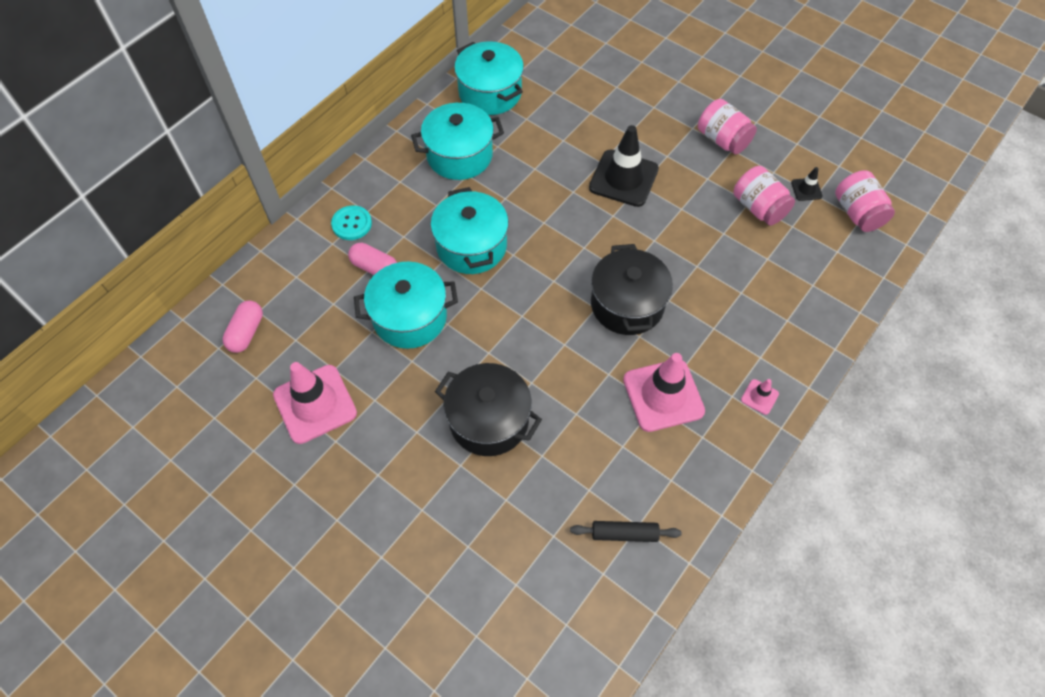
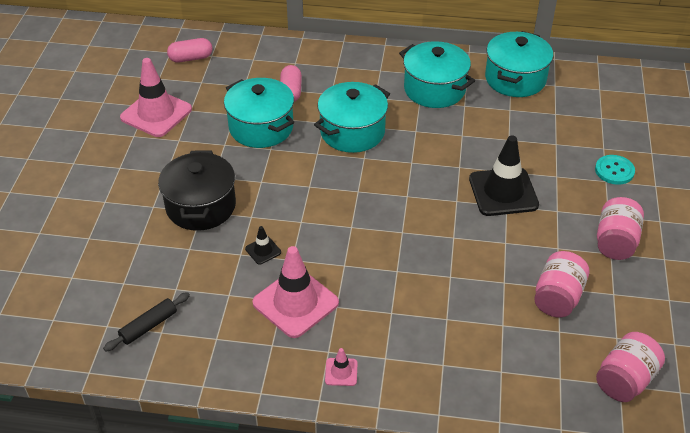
camera: 60 degrees right, 15 degrees down
(352, 224) = (320, 64): turquoise button -> turquoise button (614, 171)
(624, 534) = (148, 326): black rolling pin -> black rolling pin turned 75 degrees clockwise
(627, 304) = (370, 245): black pot -> none
(806, 189) = (616, 327): black traffic cone -> black traffic cone (263, 250)

